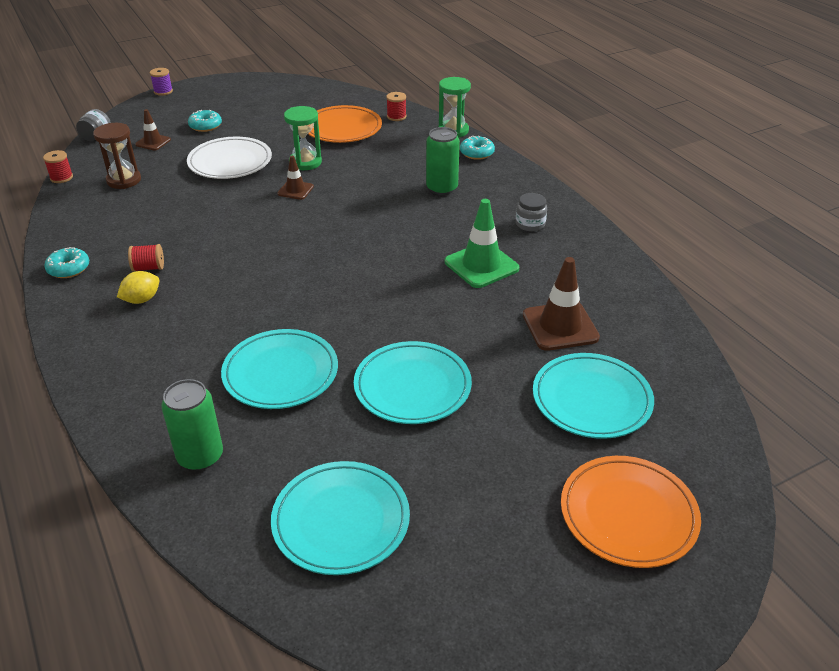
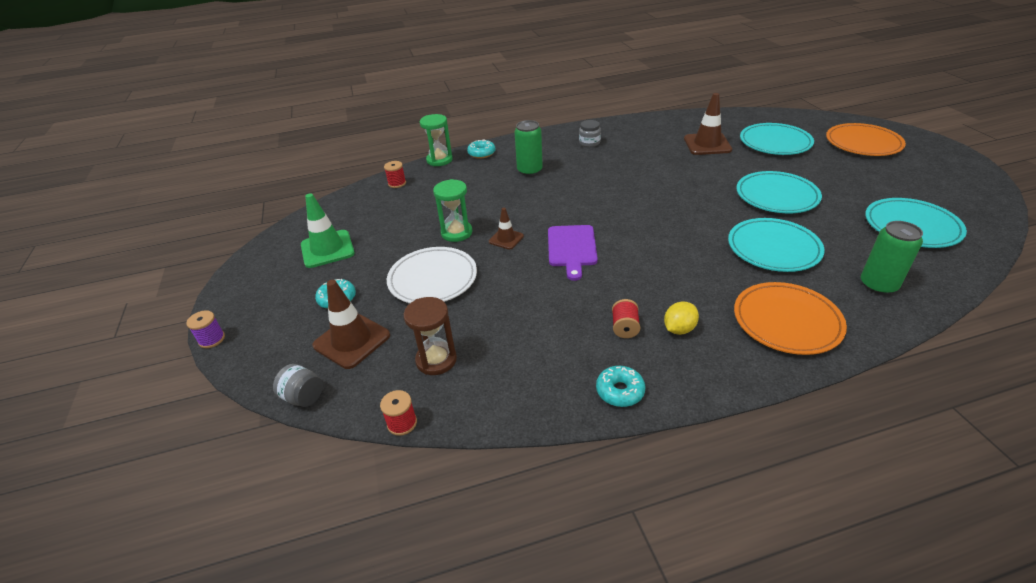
camera: 75 degrees left, 0 degrees up
(142, 299) = (679, 329): yellow lemon -> yellow lemon turned 75 degrees clockwise
(153, 142) = (352, 340): brown traffic cone -> brown traffic cone, size x1.76
(279, 229) = (572, 248): none -> purple cutting board
(343, 128) = (401, 211): orange plate -> orange plate (786, 321)
(481, 265) = (638, 163): green traffic cone -> green traffic cone (327, 249)

